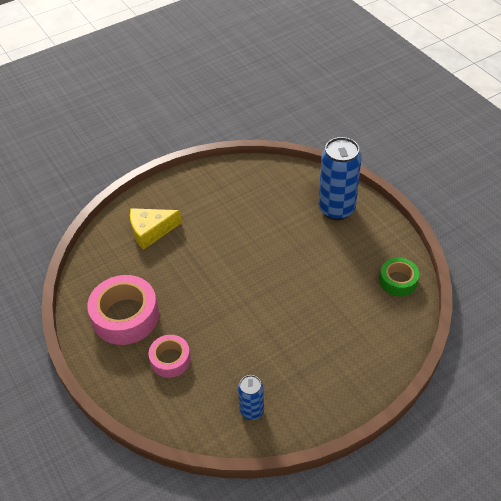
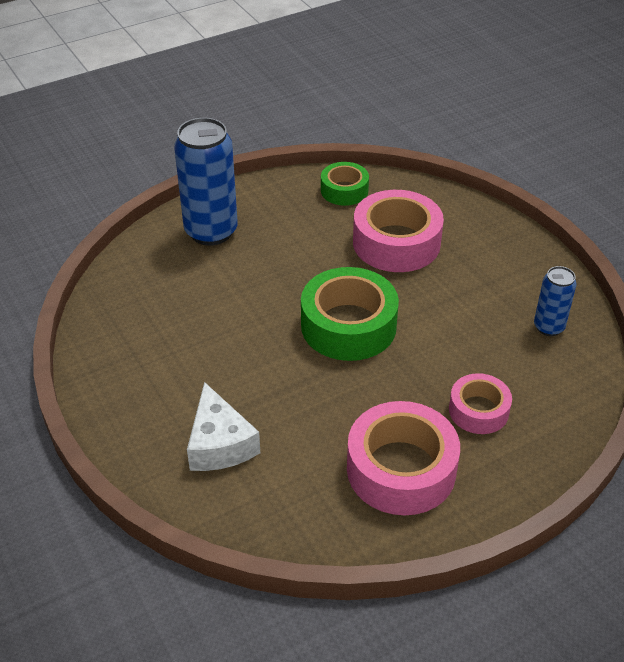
camera: 90 degrees left, 5 degrees down
(151, 231) = (219, 443): yellow cheese -> white cheese
(248, 287) = (348, 325): none -> green tape
(339, 314) = (396, 243): none -> pink tape

